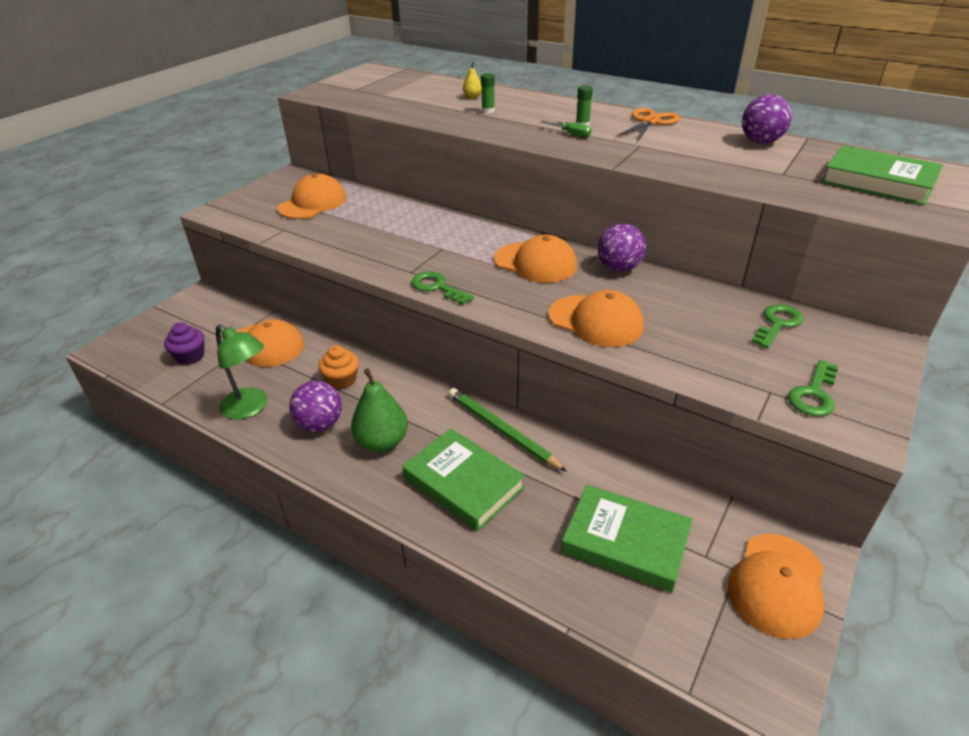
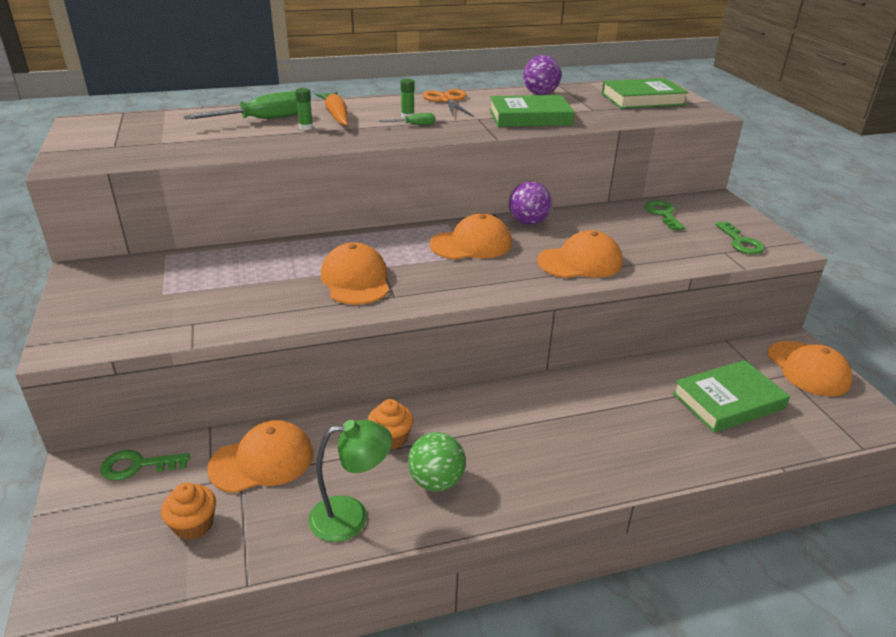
camera: 50 degrees left, 5 degrees down
(190, 356) = (193, 525): purple cupcake -> orange cupcake
(313, 203) = (173, 287): orange cap -> orange cap (355, 280)
(320, 424) = (436, 481): purple ball -> green ball
(382, 442) = (505, 456): green pear -> none
(437, 287) = (439, 296): green key -> green key (137, 465)
(463, 483) = (601, 439): green book -> green book (530, 117)
(472, 97) = (262, 120): yellow pear -> green screwdriver
(502, 430) = (564, 390): green pencil -> none
(529, 108) = (336, 115): none -> orange carrot

